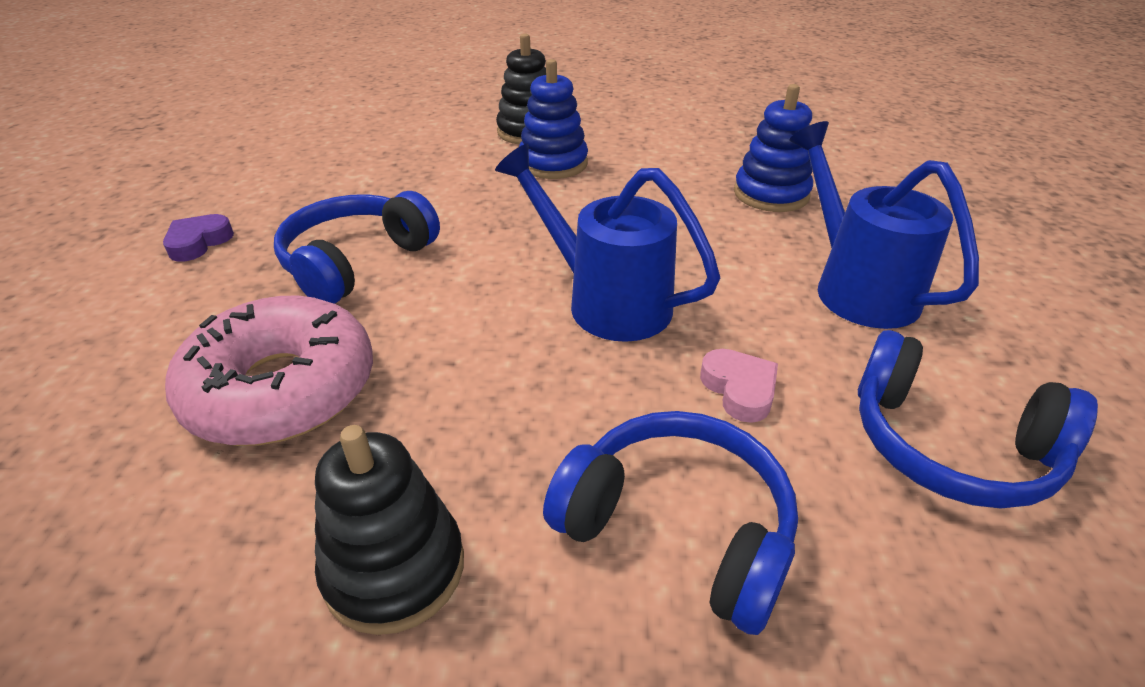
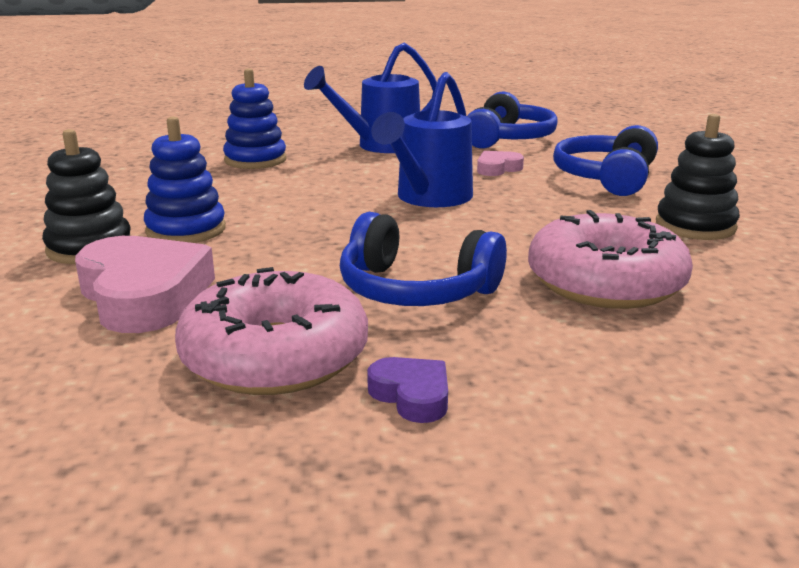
camera: 100 degrees left, 15 degrees down
(198, 242) = (412, 395): purple heart -> purple heart turned 150 degrees counterclockwise
(298, 197) = (275, 356): none -> pink donut
(428, 154) = (144, 295): none -> pink heart

